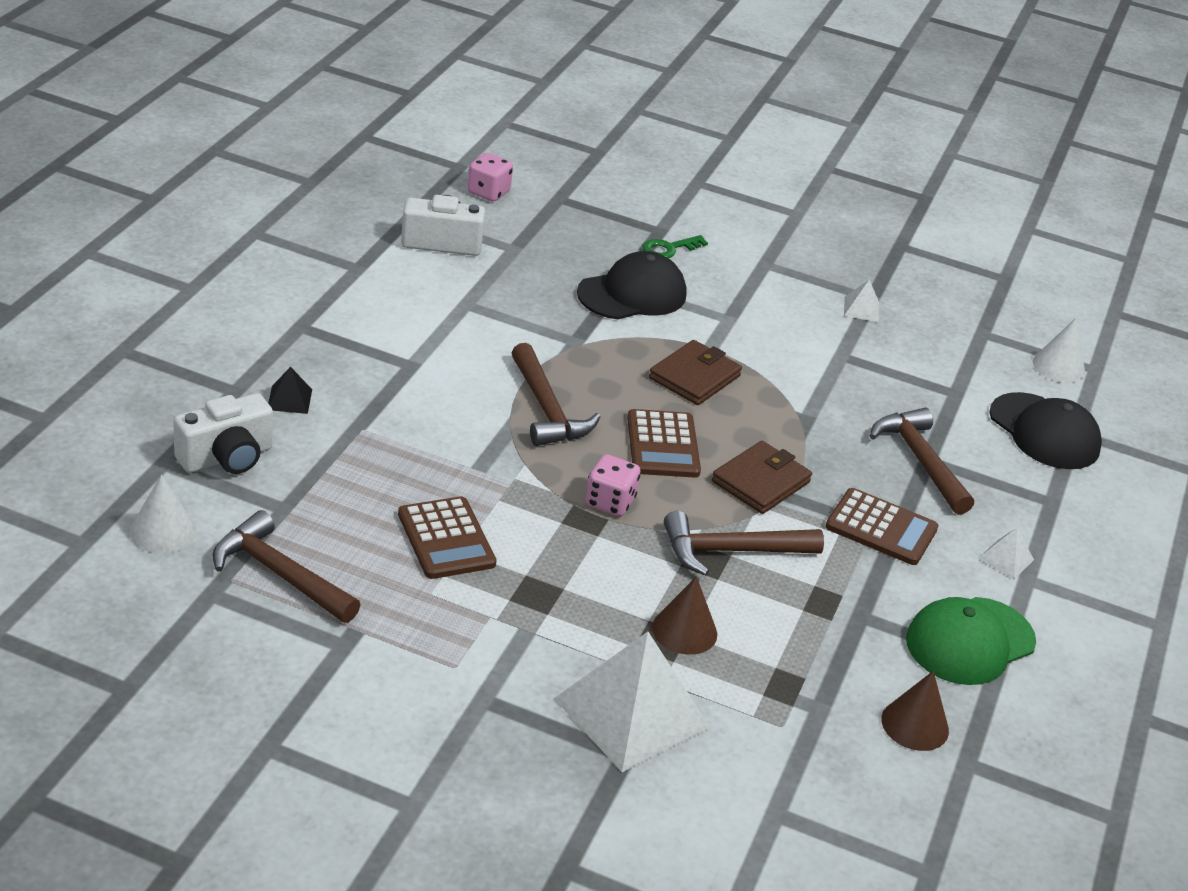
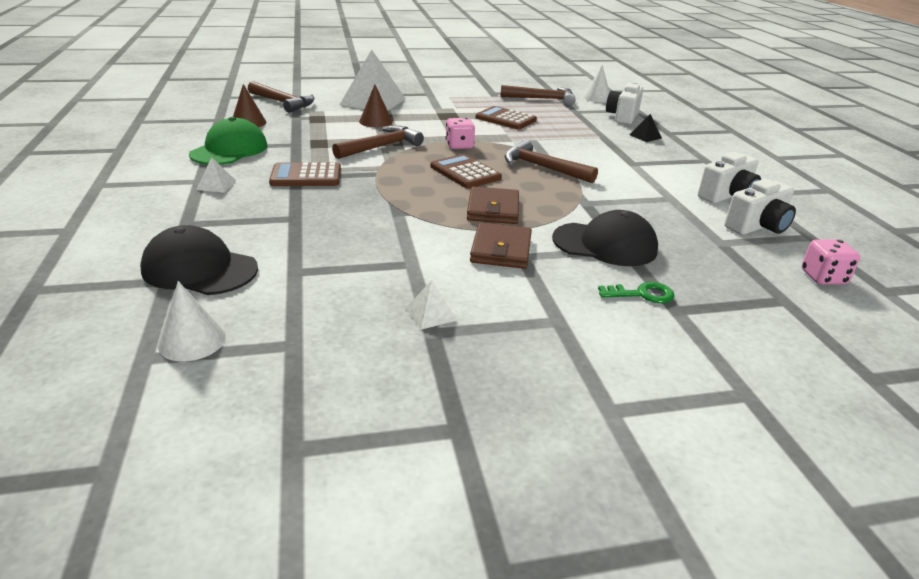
camera: 150 degrees right, 5 degrees down
(394, 278) = (727, 196): none -> white camera
(632, 294) = (605, 244): black cap -> black cap turned 105 degrees counterclockwise
(669, 249) = (642, 294): green key -> green key turned 60 degrees clockwise
(761, 482) = (394, 174): brown wallet -> brown wallet (501, 250)
(920, 460) = (300, 215): brown hammer -> brown hammer (283, 102)

